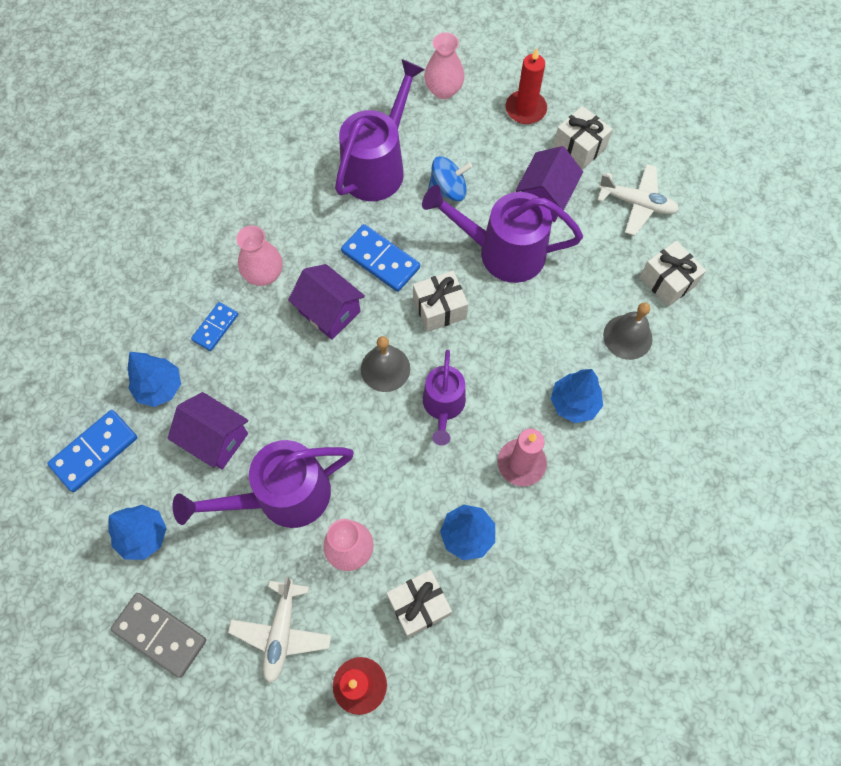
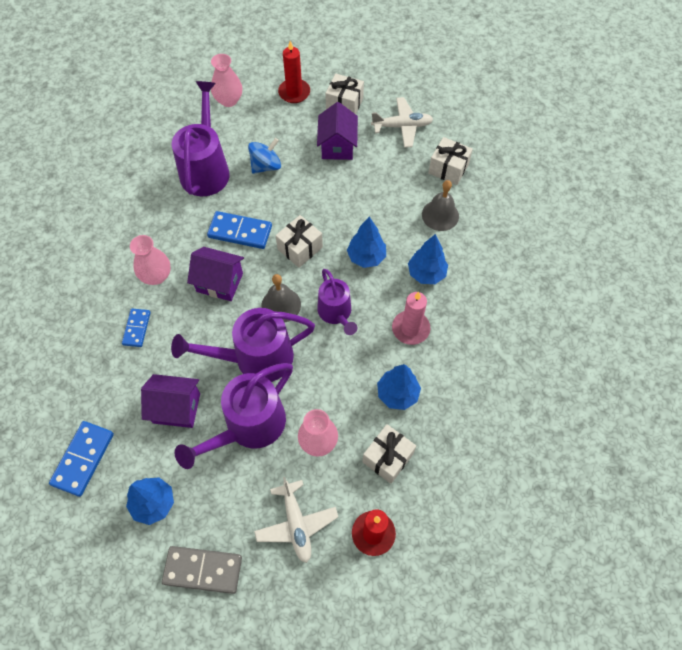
camera: 25 degrees left, 5 degrees down
(160, 387) = (113, 390): blue tree -> blue tree (366, 257)
(502, 252) = (325, 193): purple watering can -> purple watering can (255, 358)

